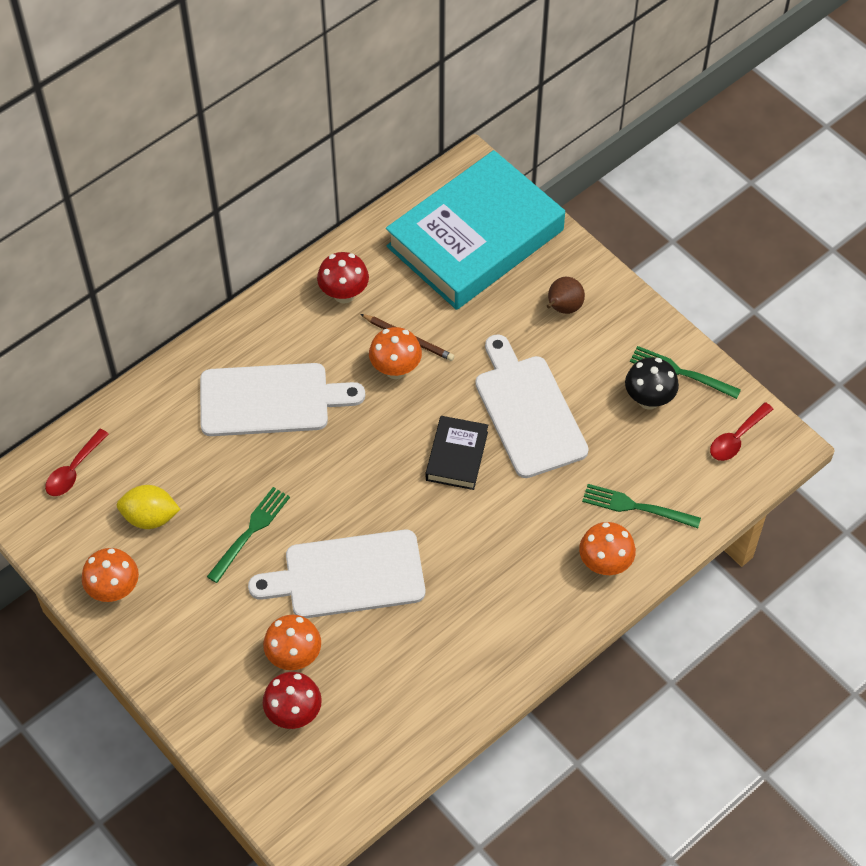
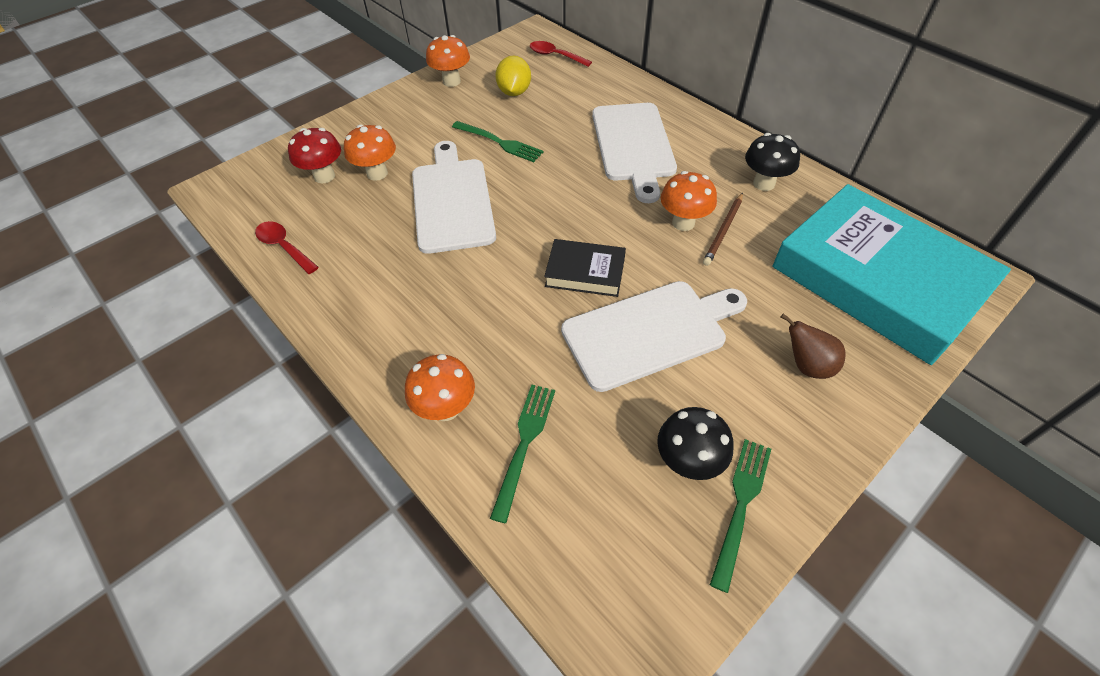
camera: 90 degrees right, 5 degrees down
(344, 294) = (764, 183): red mushroom -> black mushroom
(736, 438) = (640, 583): red spoon -> red spoon (284, 247)

